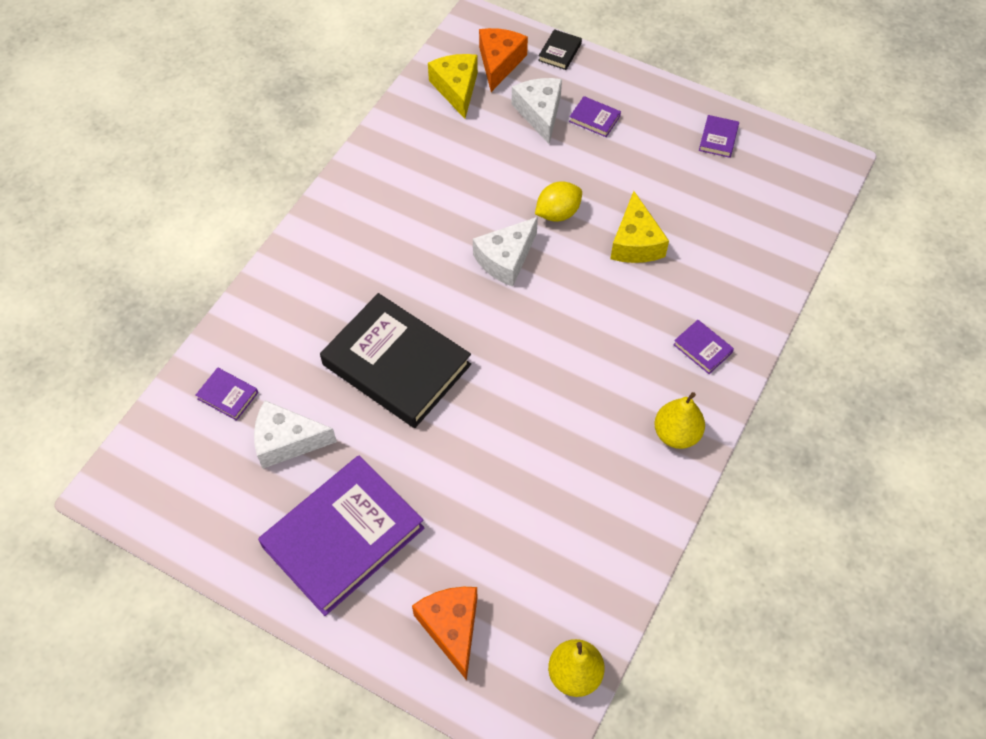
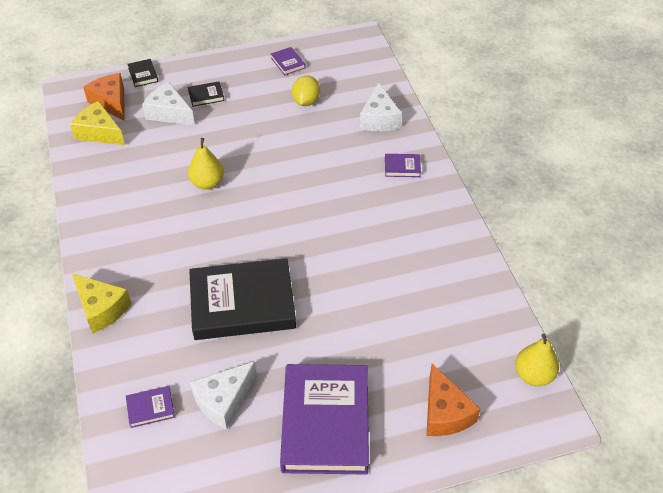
camera: 45 degrees left, 10 degrees down
(451, 628) = (445, 412): orange cheese -> orange cheese turned 135 degrees counterclockwise
(506, 259) = (241, 200): white cheese -> white cheese (379, 118)
(557, 213) = (243, 156): yellow lemon -> yellow lemon (306, 101)
(594, 119) = (206, 96): purple book -> black book
(635, 242) = (305, 141): yellow cheese -> yellow cheese (101, 309)
(676, 434) = (439, 217): yellow pear -> yellow pear (207, 183)

